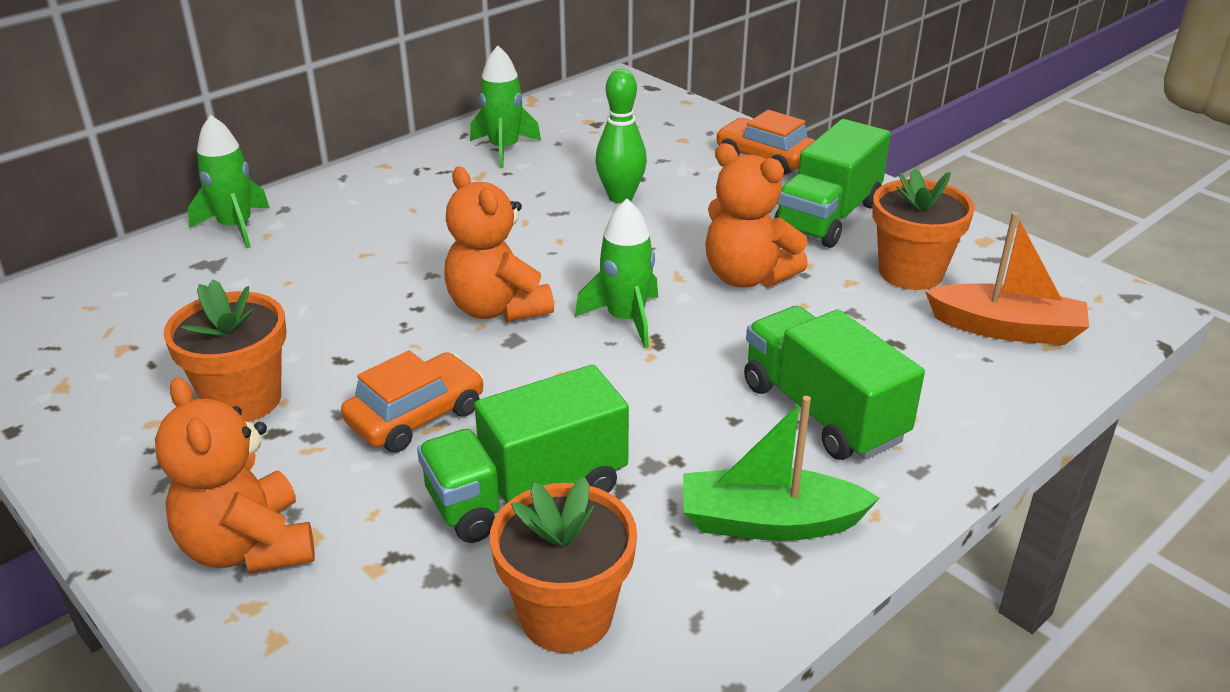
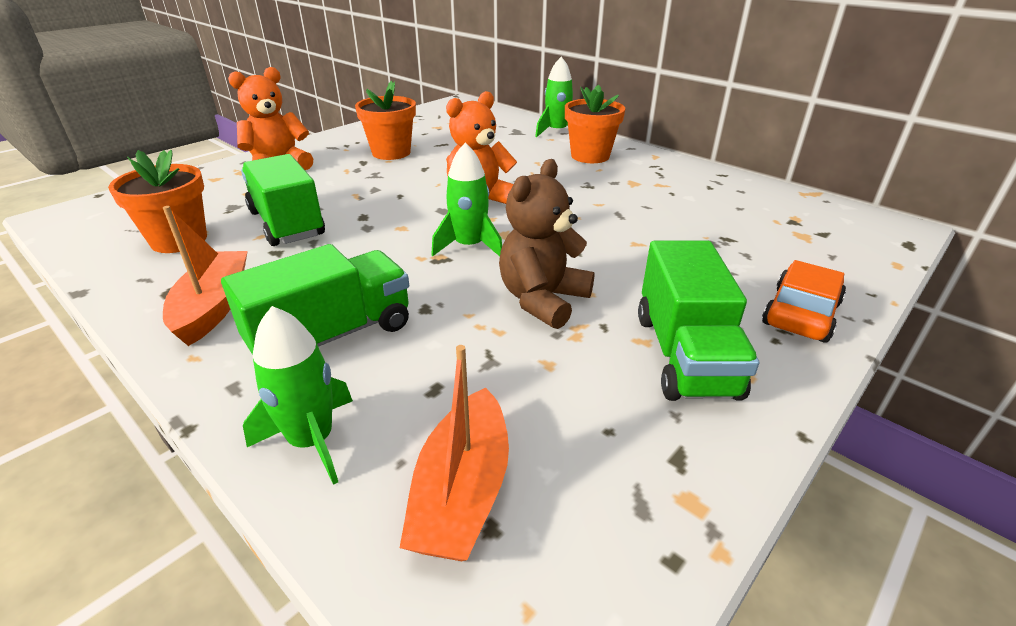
camera: 85 degrees right, 0 degrees up
(416, 416) = (367, 190): orange car -> none
(504, 149) = (710, 189): green rocket -> green rocket (312, 440)
(620, 197) = (659, 237): green bowling pin -> none
(747, 277) = (542, 300): orange teddy bear -> brown teddy bear
(769, 522) = (213, 306): green boat -> orange boat
(828, 217) = (684, 354): green truck -> green truck turned 120 degrees counterclockwise
(910, 272) = (579, 413): orange flower pot -> orange flower pot (590, 156)

